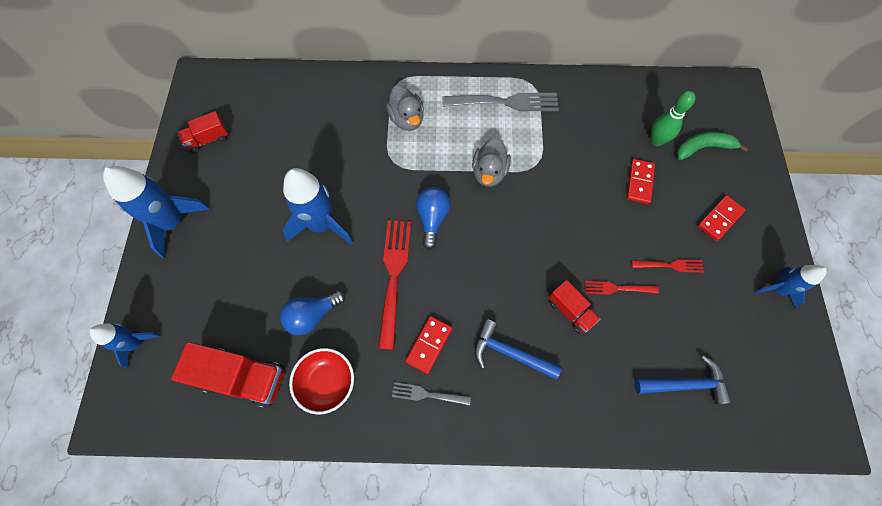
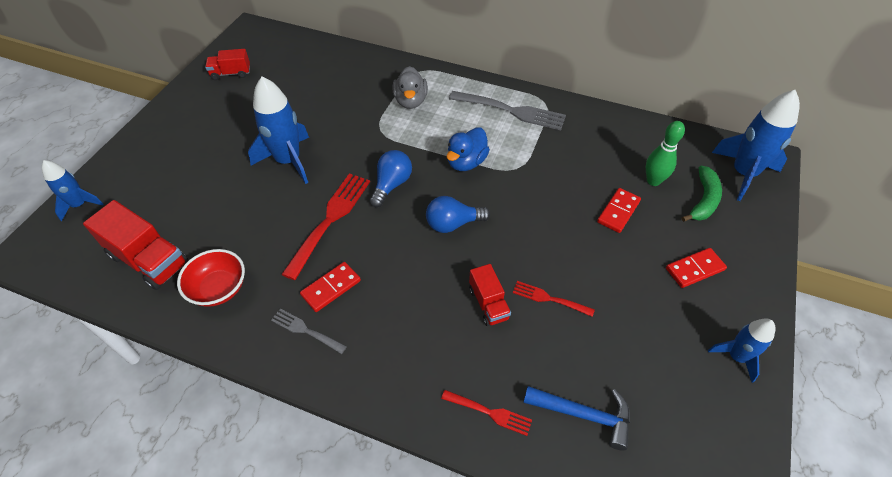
camera: 20 degrees right, 15 degrees down
(173, 223) = (166, 125): blue rocket -> blue rocket (743, 174)
(312, 315) = (238, 230): blue light bulb -> blue light bulb (453, 224)
(489, 172) = (466, 162): grey duck -> blue duck
(509, 353) = (406, 321): blue hammer -> none
(670, 265) = (618, 295): red fork -> red fork (489, 413)
(703, 148) = (703, 200): green banana -> green banana turned 105 degrees clockwise

